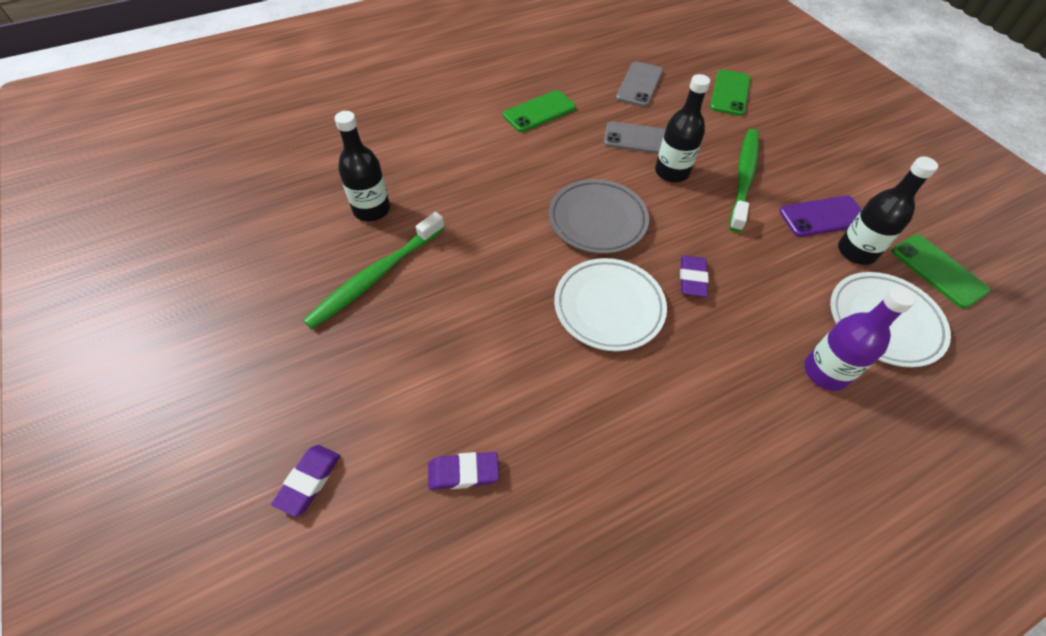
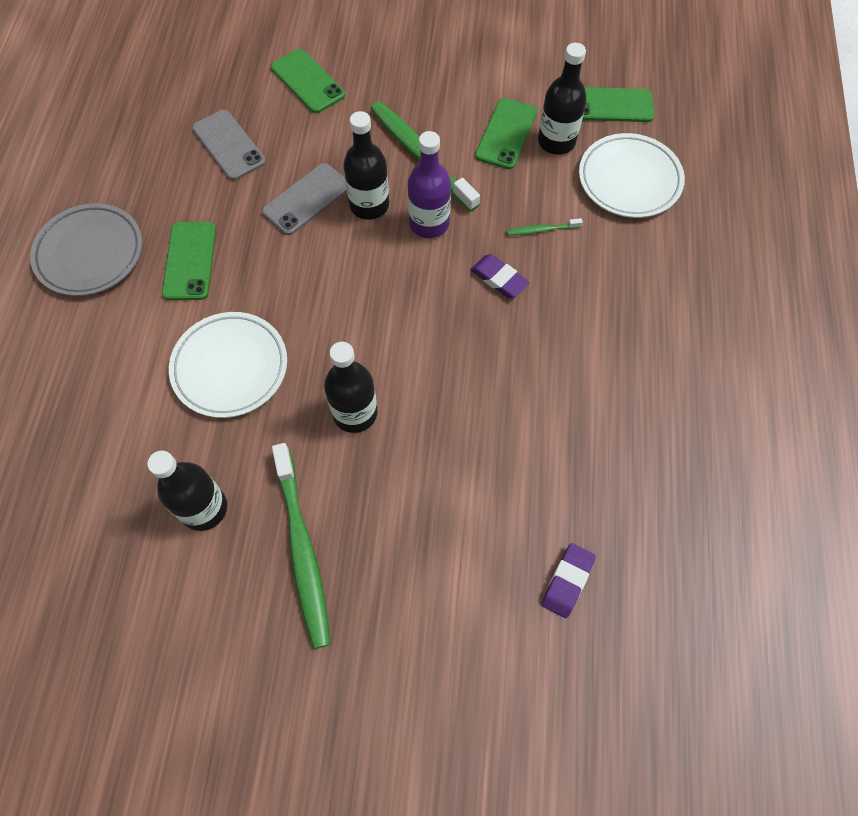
camera: 55 degrees left, 10 degrees up
(309, 481) = (498, 720): purple eraser -> none
(502, 250) = (355, 413): none -> black bottle
(597, 220) = (379, 307): grey plate -> grey plate (90, 253)
(609, 307) = (483, 364): white plate -> white plate (230, 367)
(765, 284) = (542, 230): none -> green toothbrush
(823, 216) = (506, 134): purple phone -> green phone
(825, 372) = (644, 254): purple bottle -> purple bottle (429, 223)

